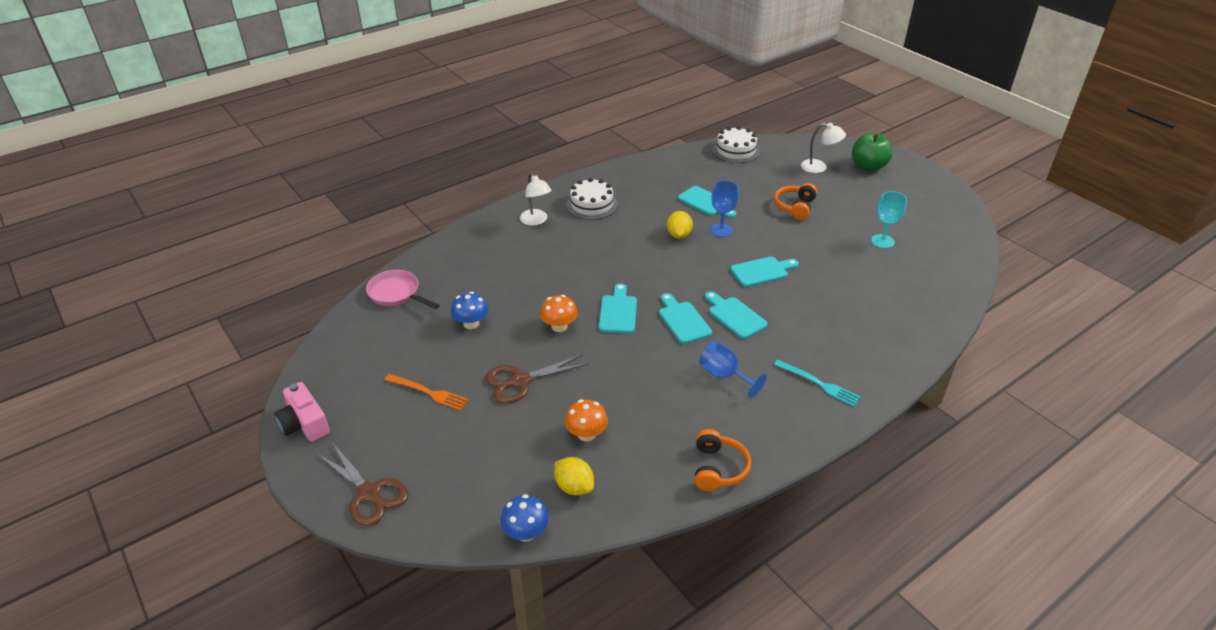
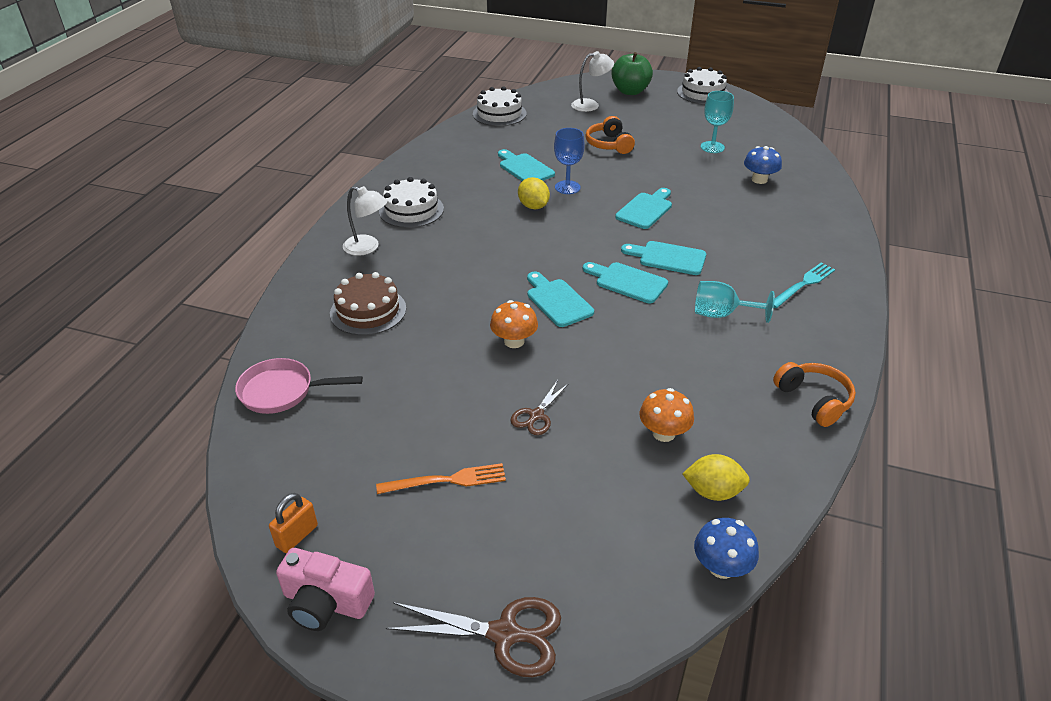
camera: 35 degrees left, 0 degrees up
(325, 381) = (297, 536): none -> orange padlock
(471, 323) = (412, 382): blue mushroom -> blue mushroom (759, 179)
(493, 265) = (368, 311): none -> brown cake
(520, 381) = (536, 415): brown scissors -> brown scissors, size x0.60
(705, 202) = (524, 168): turquoise cutting board -> turquoise cutting board turned 135 degrees counterclockwise
(724, 375) = (721, 314): blue goblet -> turquoise goblet
(819, 384) = (803, 284): turquoise fork -> turquoise fork turned 45 degrees counterclockwise
(934, 189) = (703, 93): none -> white cake

